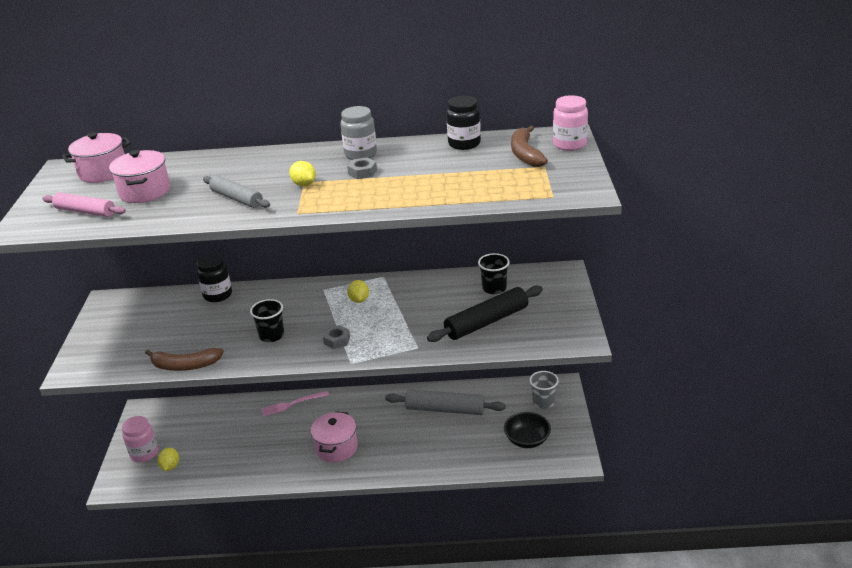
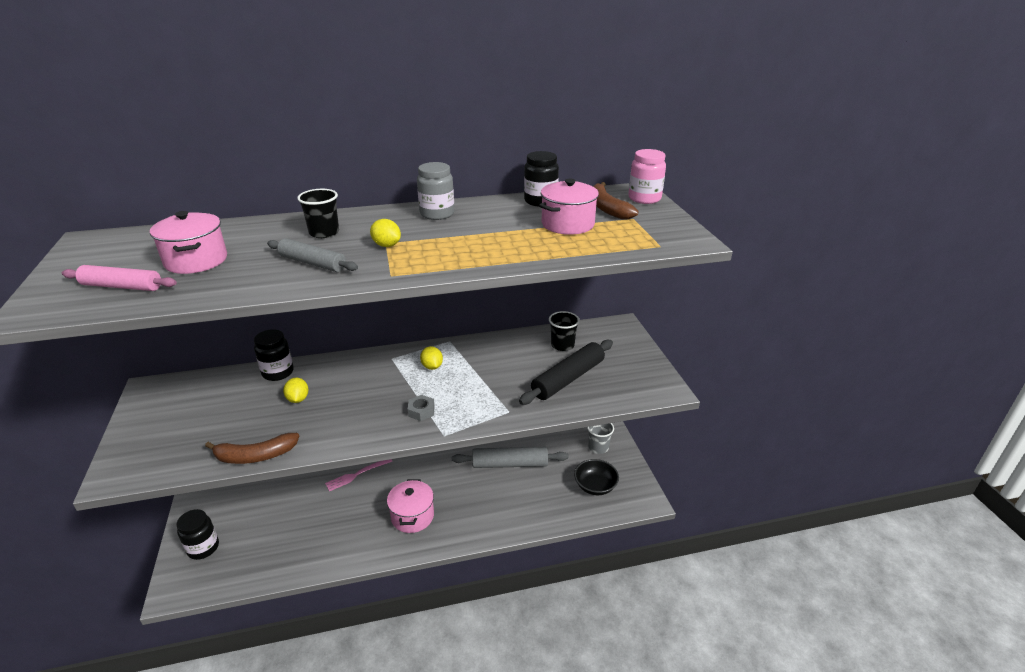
camera: 15 degrees left, 0 degrees up
(103, 172) = (139, 242): pink pot -> pink pot (567, 224)
(144, 453) = (203, 548): pink jar -> black jar
(170, 466) = (235, 559): yellow lemon -> yellow lemon (298, 399)
(272, 335) = (348, 412): black cup -> black cup (324, 233)
(362, 172) = (447, 231): grey nut -> none

